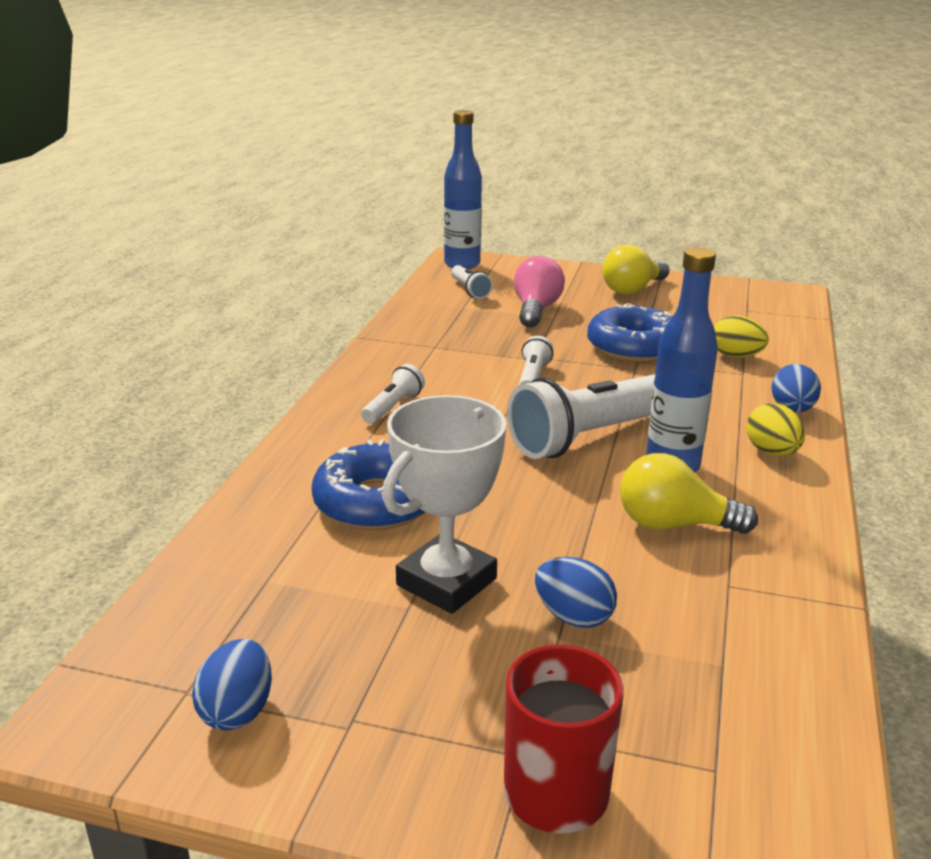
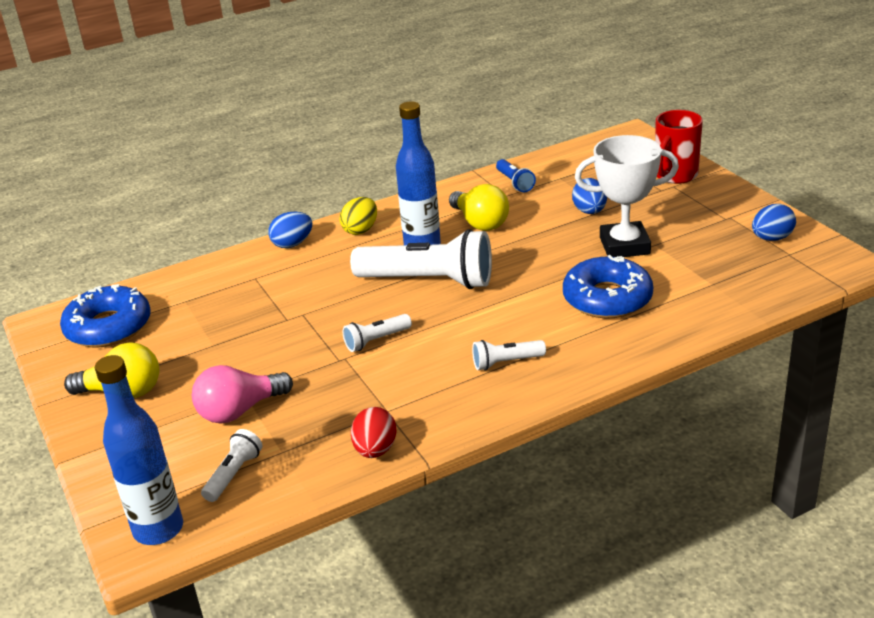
camera: 130 degrees left, 5 degrees up
(402, 328) = (375, 450): none -> red egg
(634, 347) = (263, 331): blue donut -> blue donut (108, 327)
(736, 356) = (226, 290): yellow egg -> none
(760, 614) = (515, 183): none -> blue flashlight

